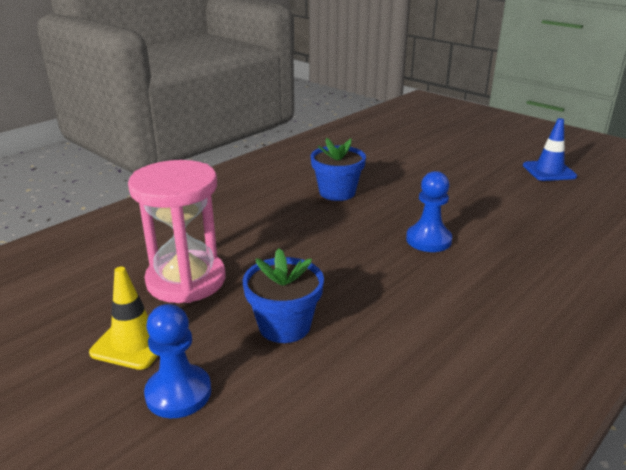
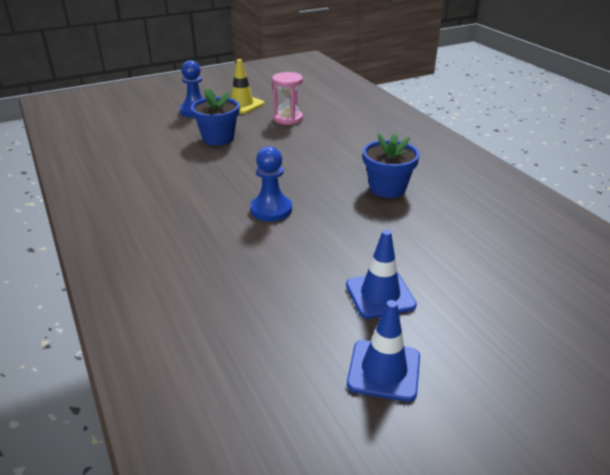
camera: 110 degrees right, 5 degrees up
(186, 280) = (288, 119): pink hourglass -> pink hourglass, size x0.60
(487, 179) = (380, 295): none -> blue traffic cone

